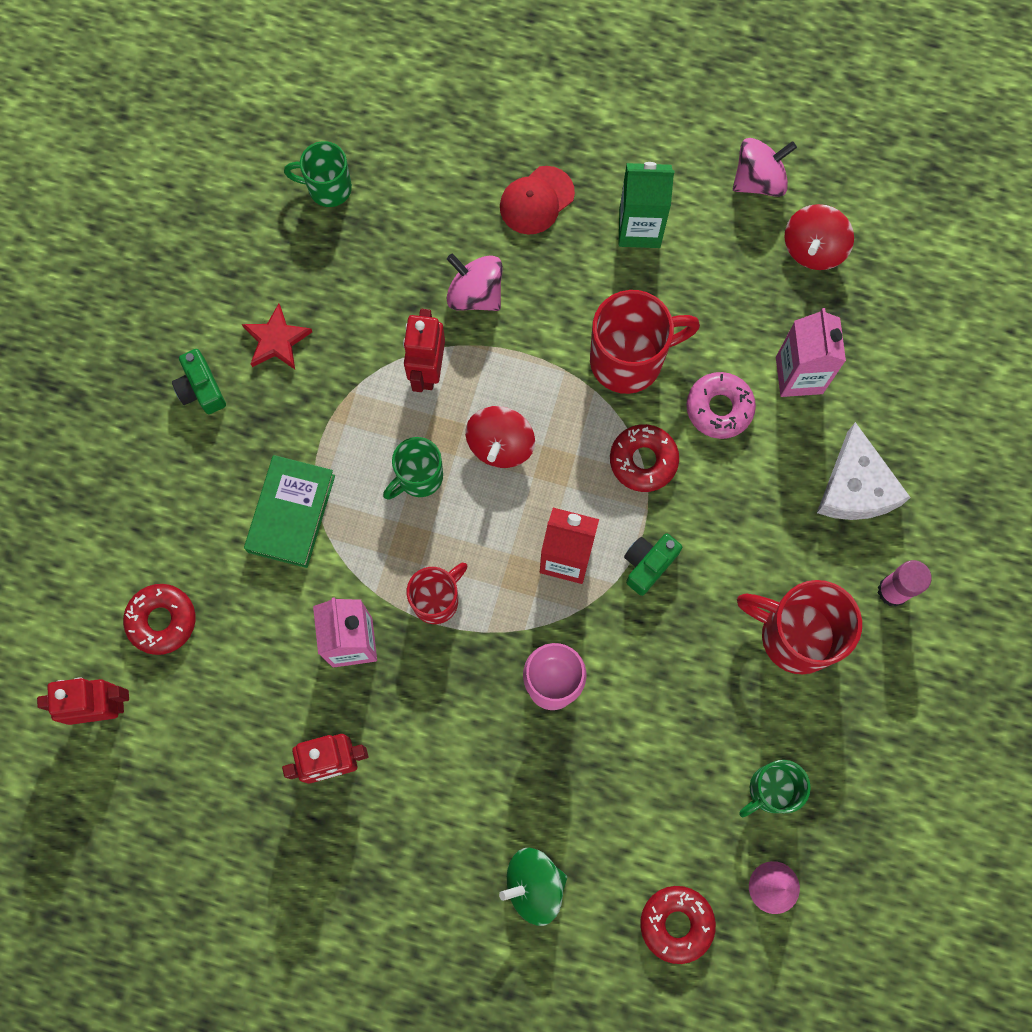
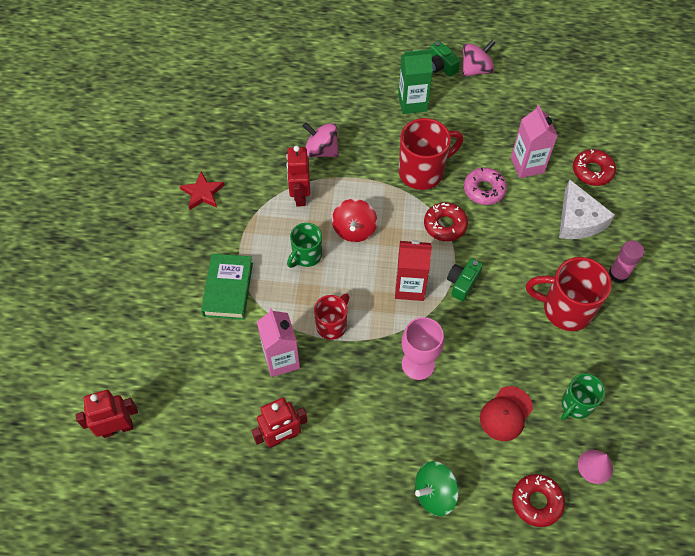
camera: 10 degrees left, 15 degrees down
(162, 620) = (152, 367): red donut -> red donut (592, 171)
(201, 389) = (158, 227): green camera -> green camera (441, 66)
(328, 188) = (221, 108): green mug -> none
(536, 200) = (348, 97): red cap -> red cap (506, 413)
(813, 248) = (517, 99): red spinning top -> none

